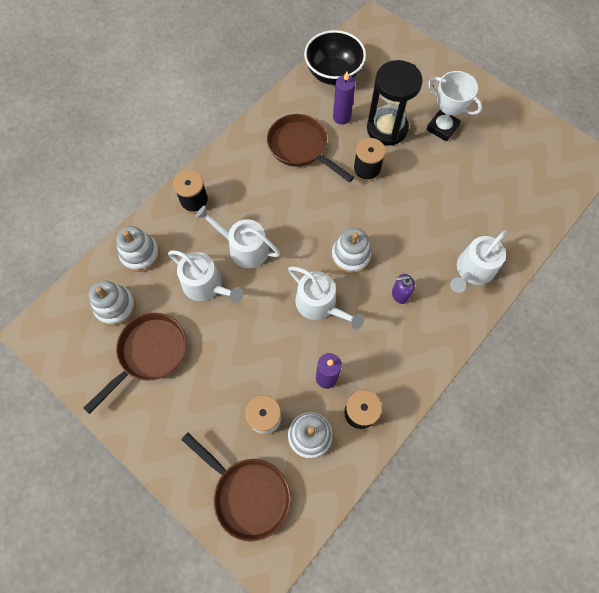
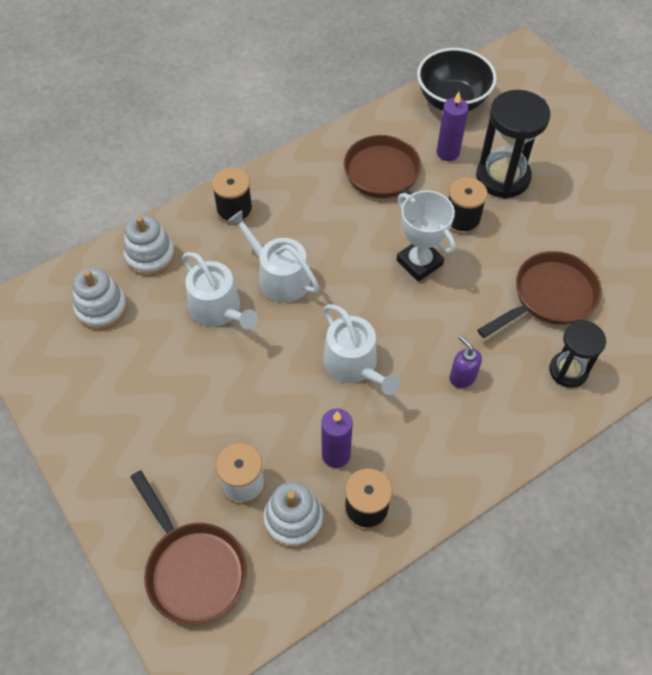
camera: 15 degrees right, 10 degrees down
(150, 353) = (125, 371): brown pan -> brown pan (549, 297)
(350, 256) = (411, 316): white stacking toy -> none
(400, 294) = (462, 377): purple soap dispenser -> purple soap dispenser turned 45 degrees clockwise
(442, 128) = (576, 191): white trophy -> white trophy (419, 262)
(472, 270) = (568, 371): white watering can -> black hourglass

